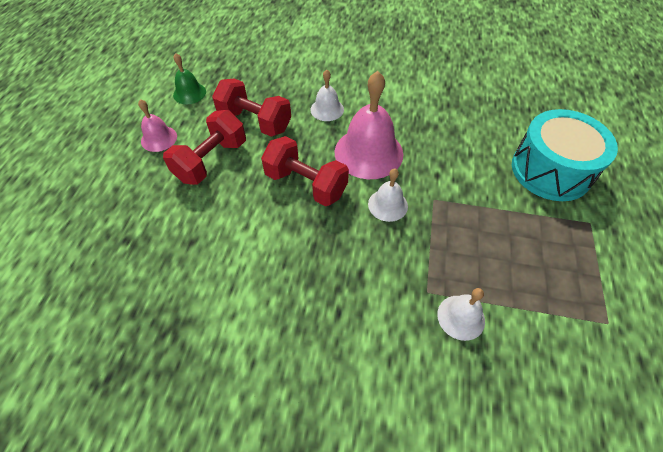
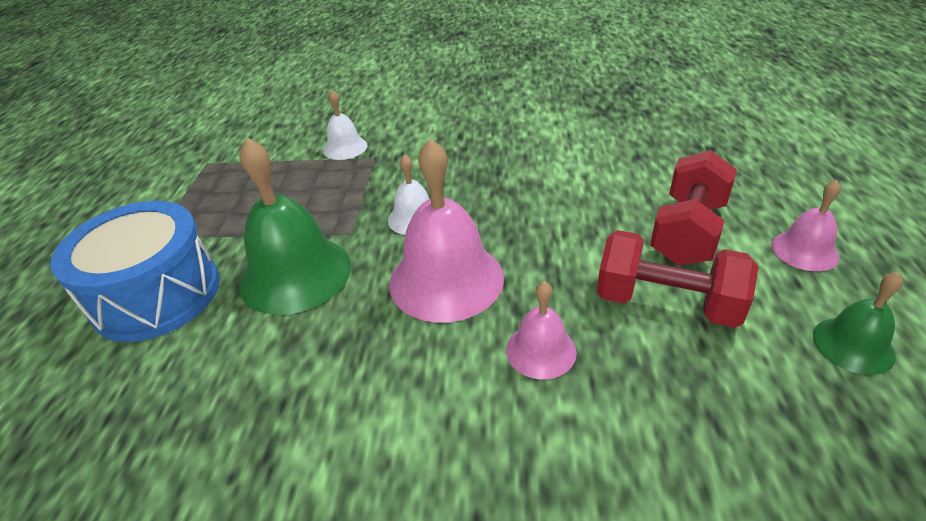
camera: 175 degrees right, 15 degrees down
(306, 184) = (531, 224): red dumbbell -> none
(327, 109) = (541, 350): white bell -> pink bell
(464, 171) = (295, 273): none -> green bell
(550, 170) = (157, 294): turquoise drum -> blue drum

